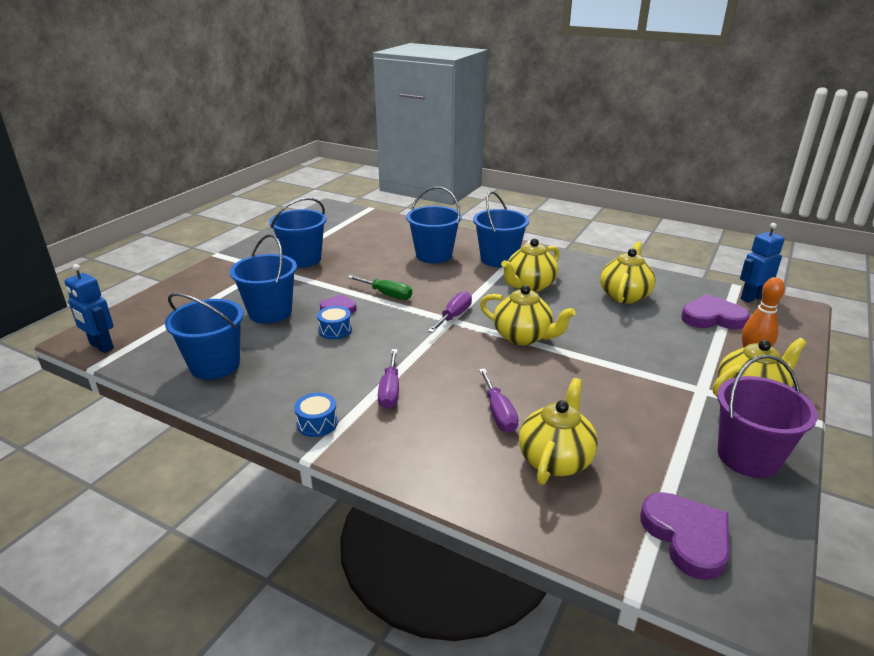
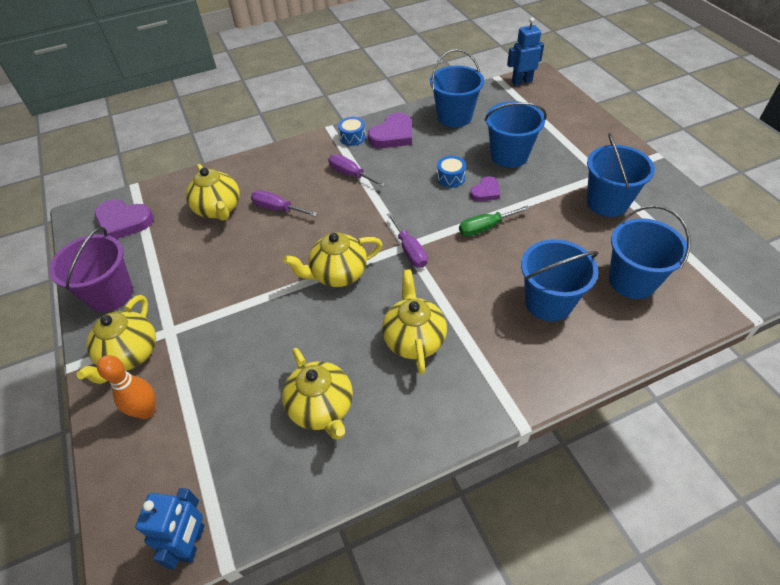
camera: 130 degrees right, 20 degrees up
(498, 259) = (496, 355): blue bucket -> blue bucket (632, 281)
(712, 317) = (214, 449): purple heart -> purple heart (393, 135)

